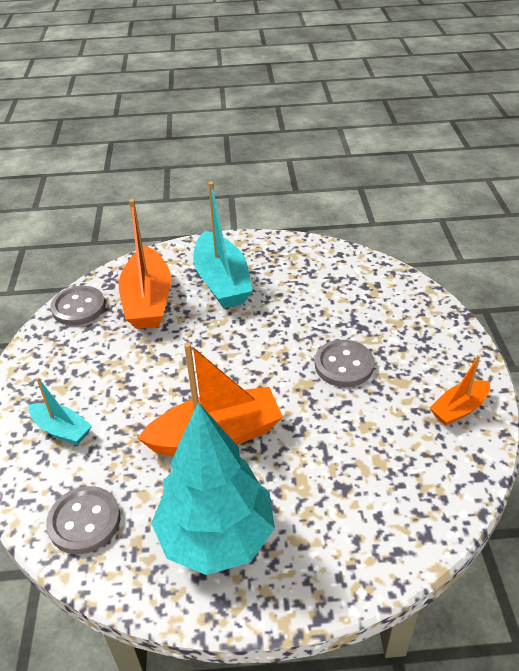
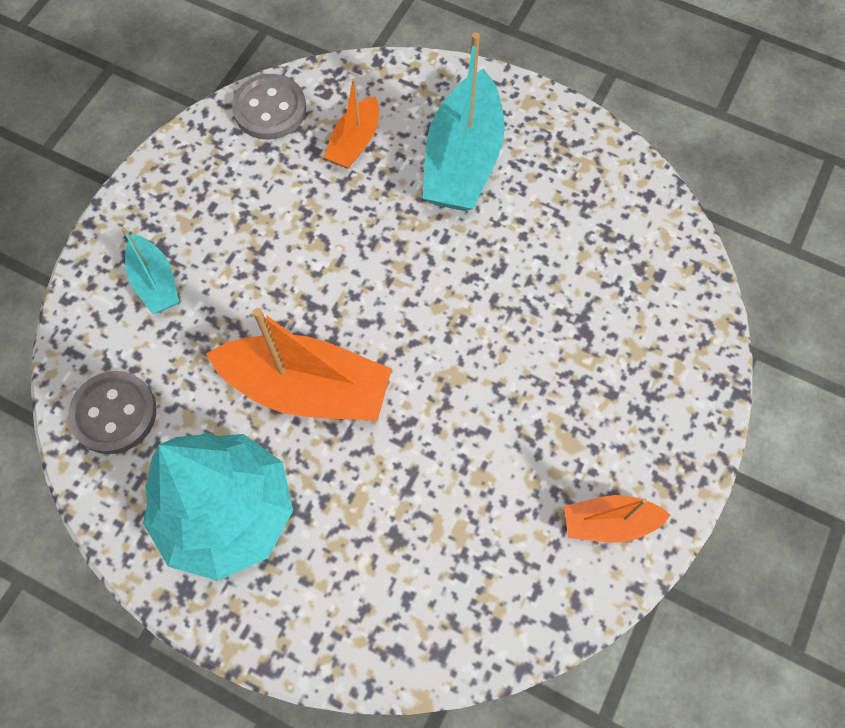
camera: 30 degrees right, 25 degrees up
(148, 301) = (355, 142): orange boat -> orange boat, size x0.54
(344, 365) = (519, 377): grey button -> none

